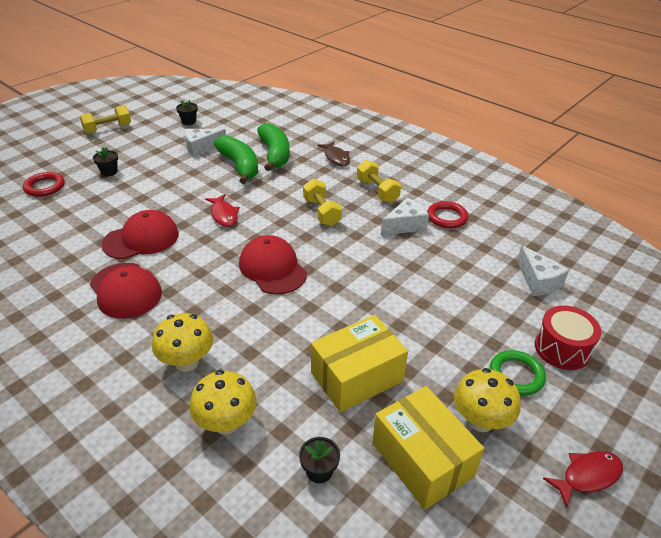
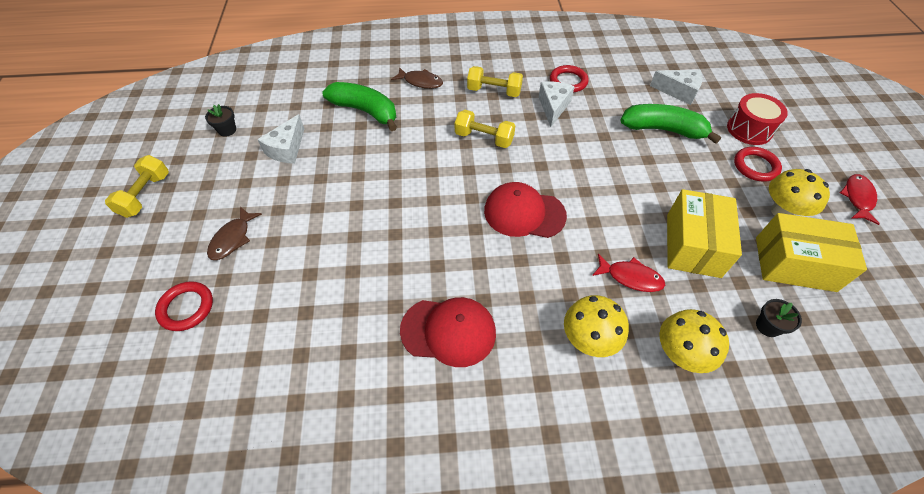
camera: 45 degrees left, 15 degrees up
(109, 172) = (233, 239): black flower pot -> brown fish
(141, 239) = (382, 276): red cap -> none
(224, 215) = (415, 198): red fish -> red fish (630, 277)
(240, 166) = (353, 143): green banana -> green banana (663, 129)
(516, 375) = (755, 166): green ring -> red ring

